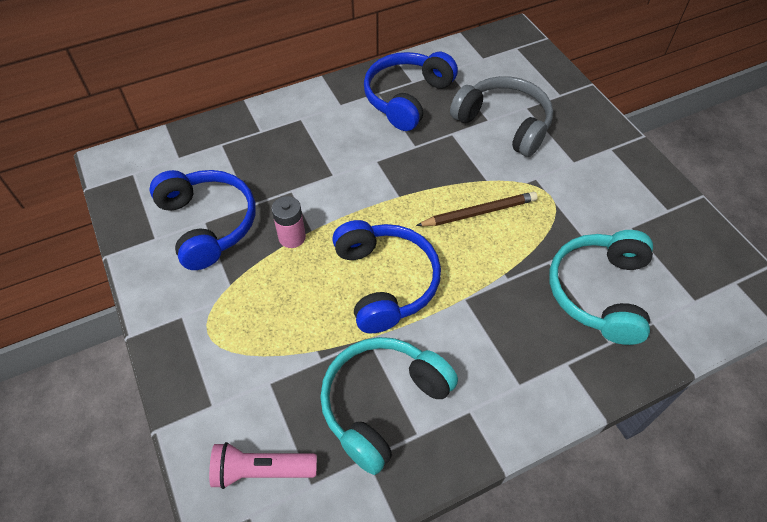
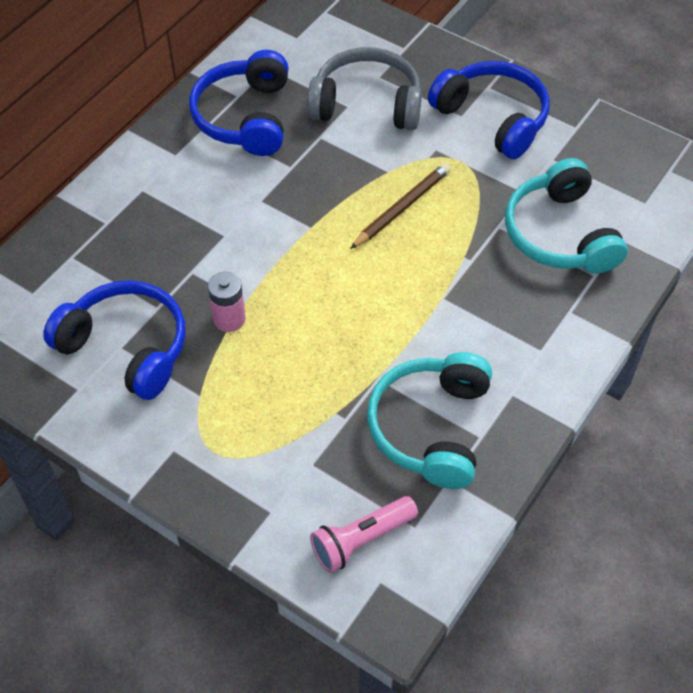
camera: 30 degrees left, 0 degrees up
(385, 282) = (356, 318): blue headphones -> blue headphones (492, 118)

